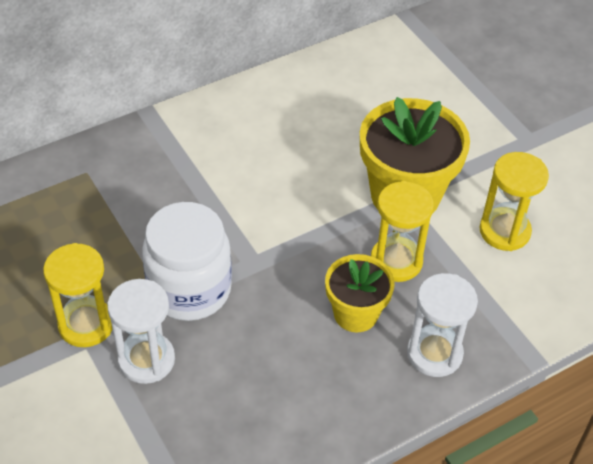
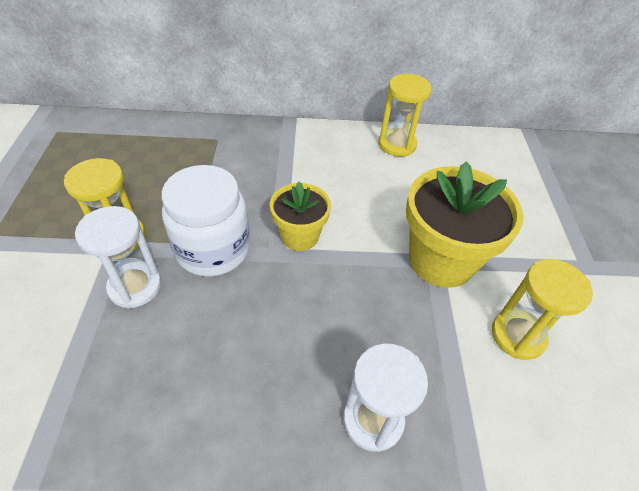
camera: 30 degrees right, 0 degrees up
(355, 314) = (327, 339): yellow flower pot -> yellow flower pot (299, 236)
(396, 261) = (395, 311): yellow hourglass -> yellow hourglass (397, 144)

